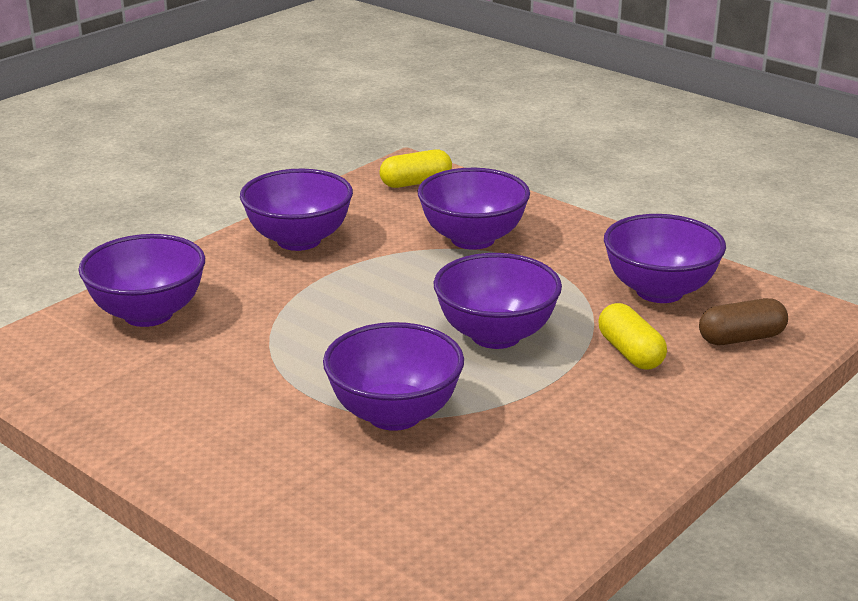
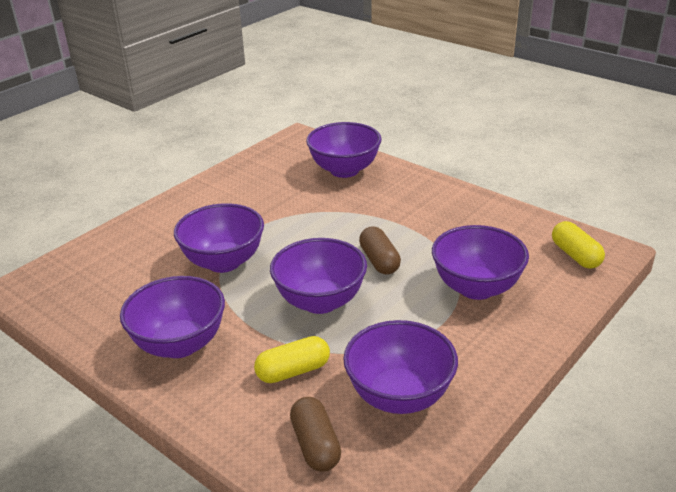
camera: 90 degrees right, 5 degrees up
(299, 240) = (453, 210): purple bowl -> purple bowl (180, 344)
(410, 294) = (379, 261): none -> brown capsule

